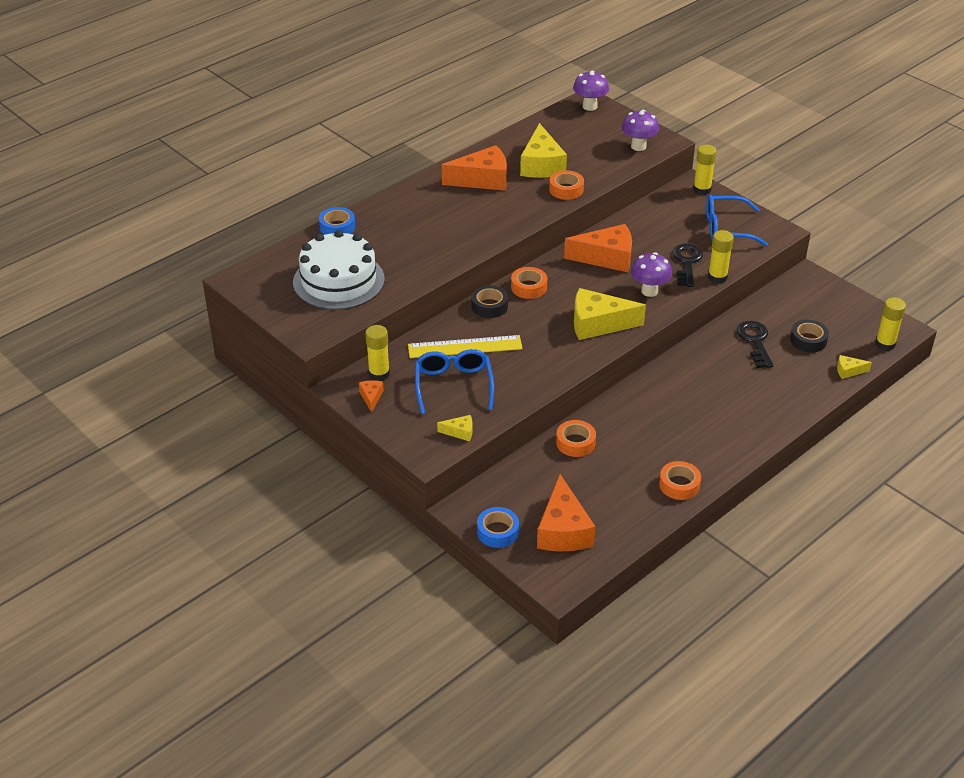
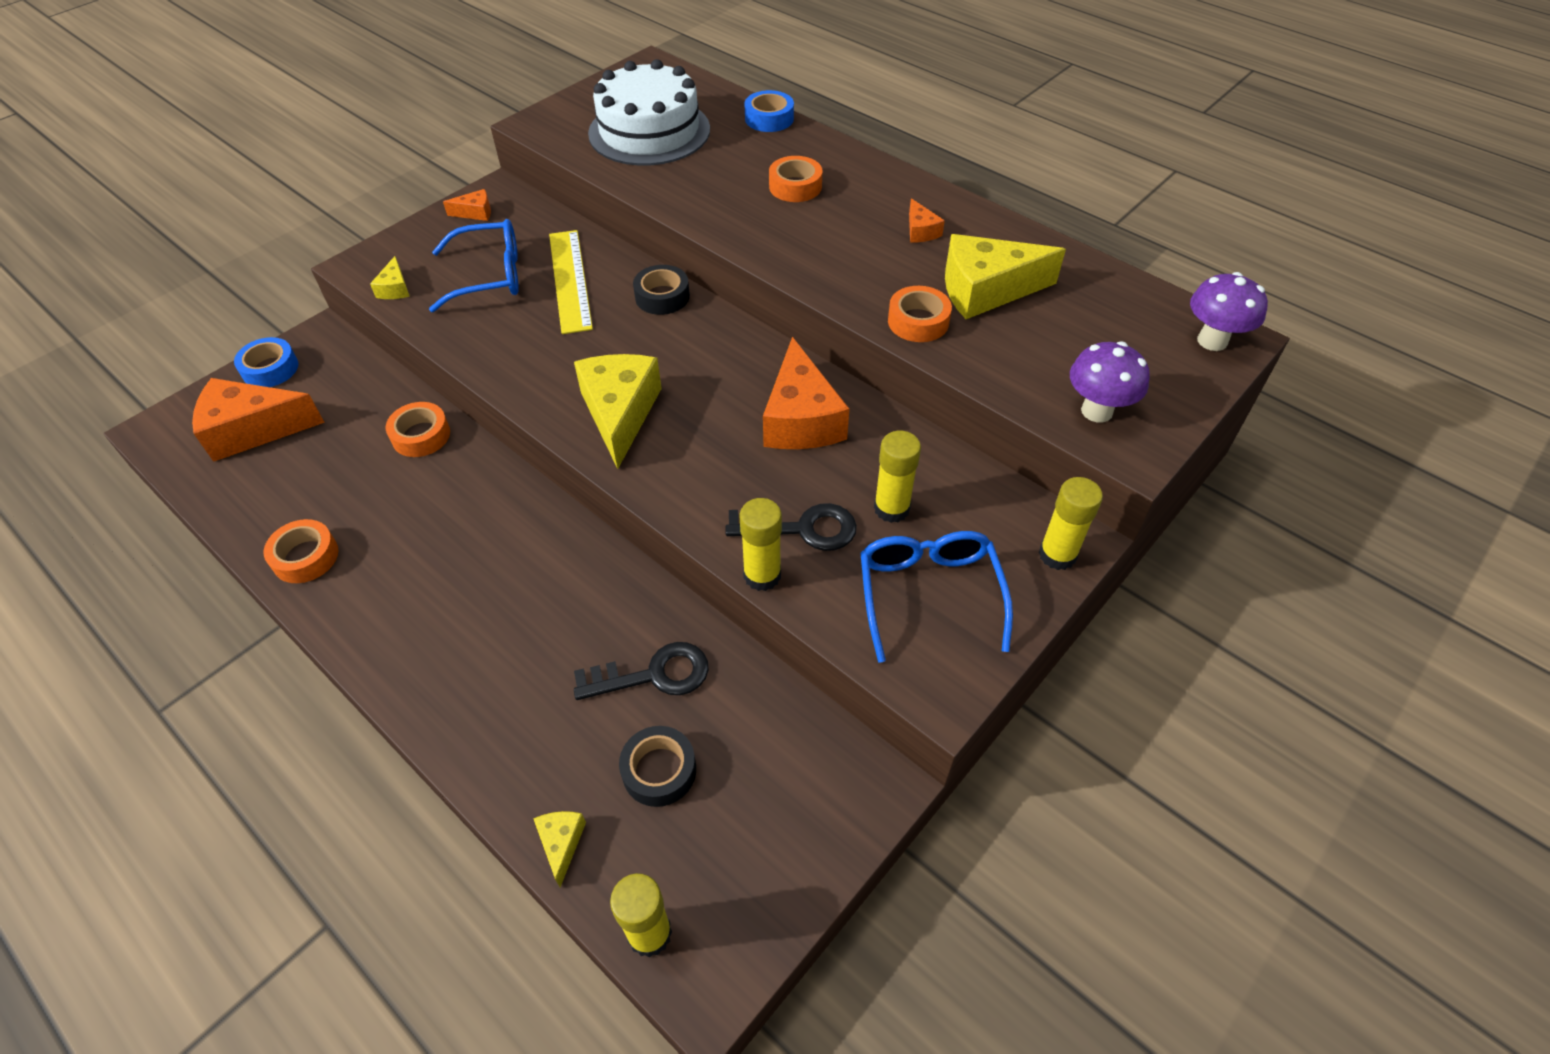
camera: 85 degrees right, 10 degrees up
(379, 374) = (520, 214): yellow glue stick -> yellow glue stick (891, 508)
(483, 180) = (920, 231): orange cheese -> orange cheese, size x0.46
(529, 287) = (711, 333): orange tape -> orange tape (795, 186)
(649, 291) = (711, 476): purple mushroom -> none

